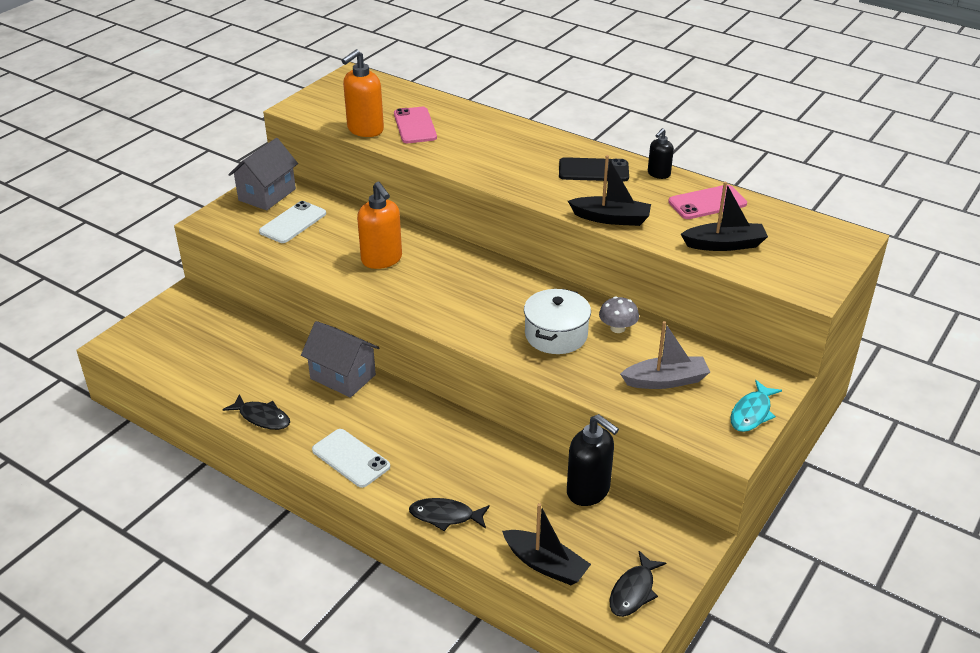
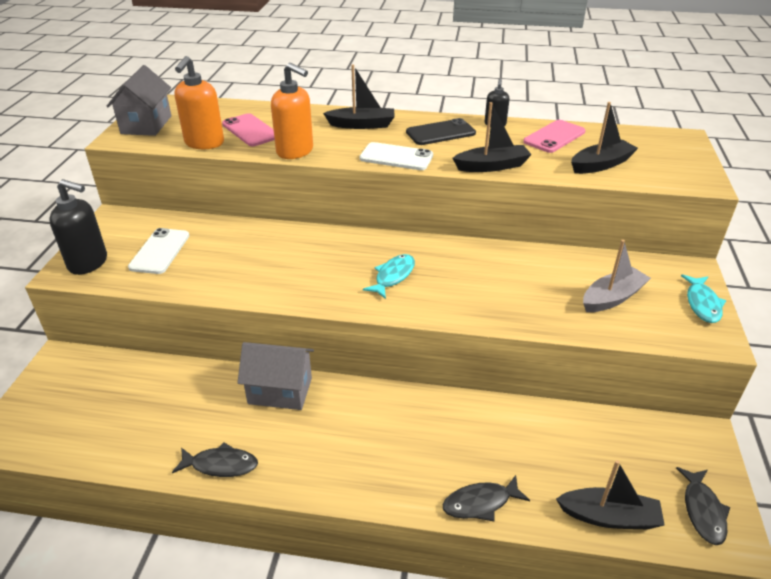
camera: 25 degrees left, 0 degrees up
(267, 195) = (115, 232): grey house -> grey house (146, 125)
(351, 458) = (344, 476): white phone -> white phone (396, 157)
(382, 260) = (275, 262): orange soap dispenser -> orange soap dispenser (295, 151)
(476, 301) = (393, 276): none -> turquoise fish
(523, 143) = (362, 125): none -> black boat
(556, 335) = (488, 285): white pot -> none
(588, 491) = (585, 424): black soap dispenser -> black soap dispenser (88, 263)
(617, 328) = (533, 264): grey mushroom -> none

